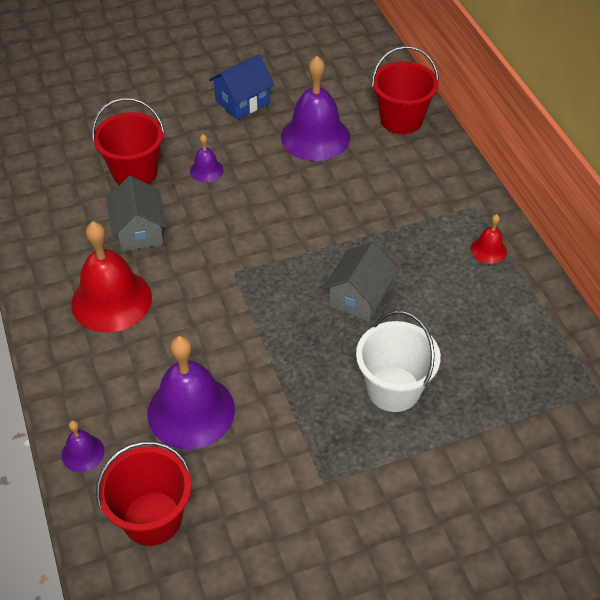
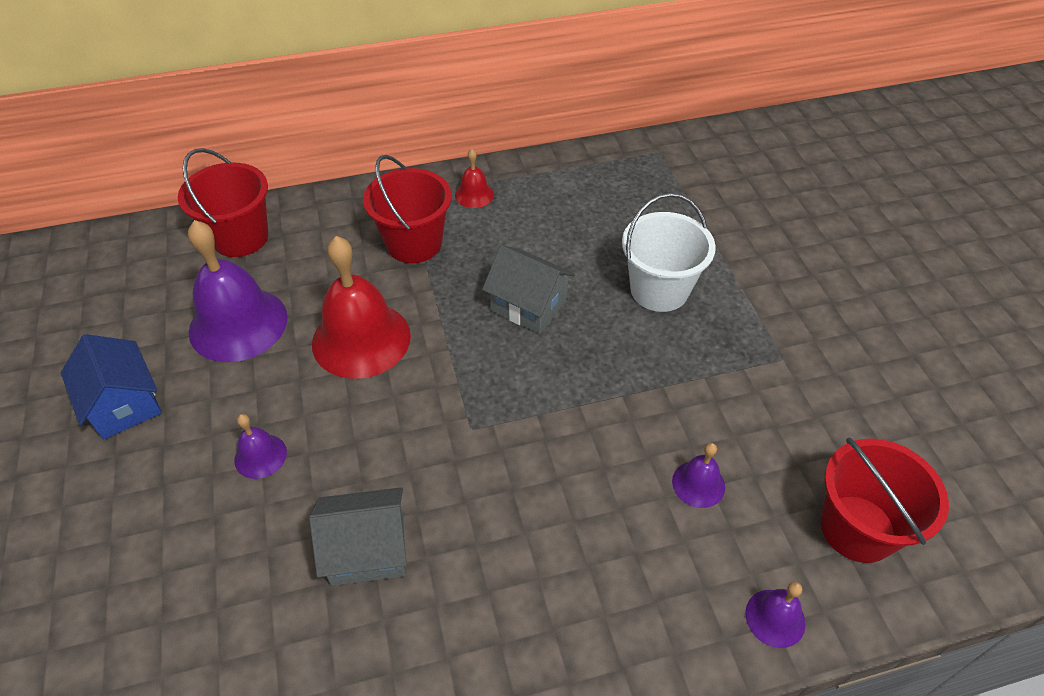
camera: 85 degrees left, 0 degrees up
(111, 300) = (503, 588): red bell -> red bell (361, 339)
(135, 172) = (231, 559): red bucket -> red bucket (414, 243)
(191, 411) = (698, 484): purple bell -> purple bell, size x0.47

